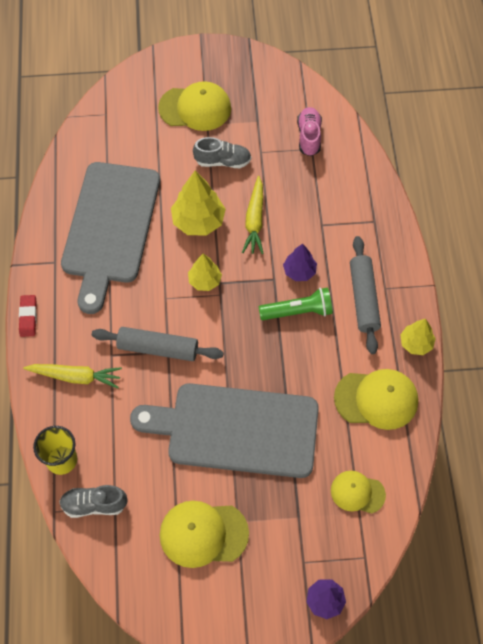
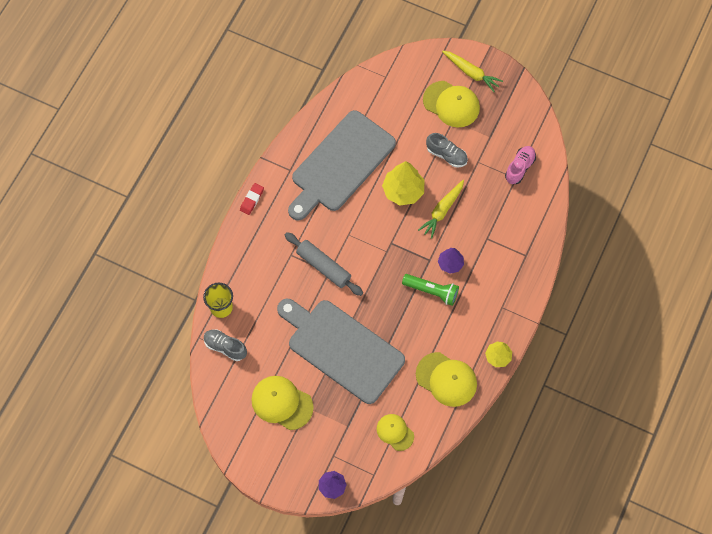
camera: 30 degrees right, 5 degrees up
(75, 377) = (260, 257): yellow carrot -> yellow carrot (471, 73)
(205, 281) = (382, 236): yellow tree -> none
(364, 298) = (482, 306): grey rolling pin -> none

